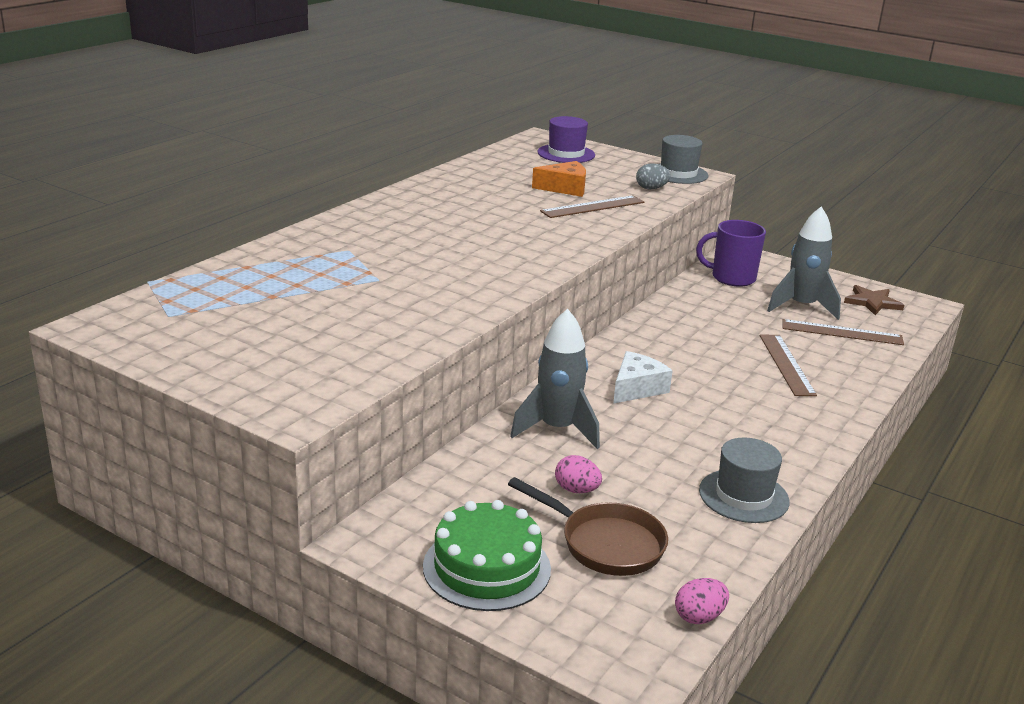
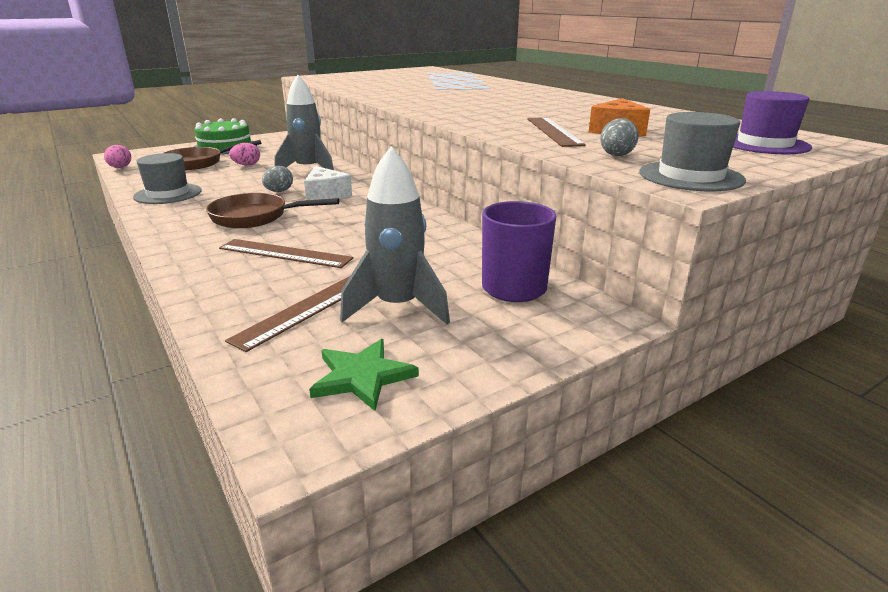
camera: 115 degrees right, 0 degrees up
(656, 420) = (279, 191): none -> grey egg
(738, 406) = (255, 217): none -> brown pan
(872, 302) = (362, 377): brown star -> green star

